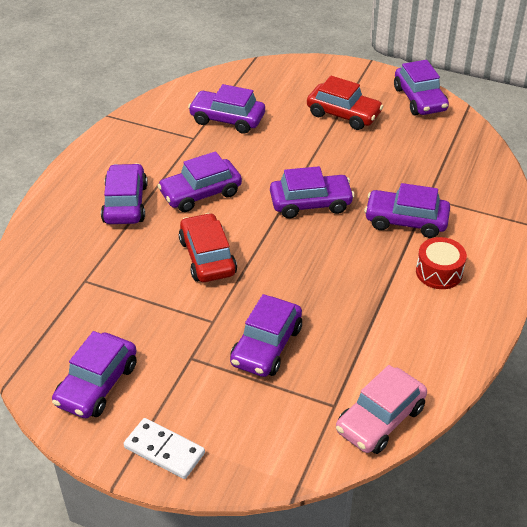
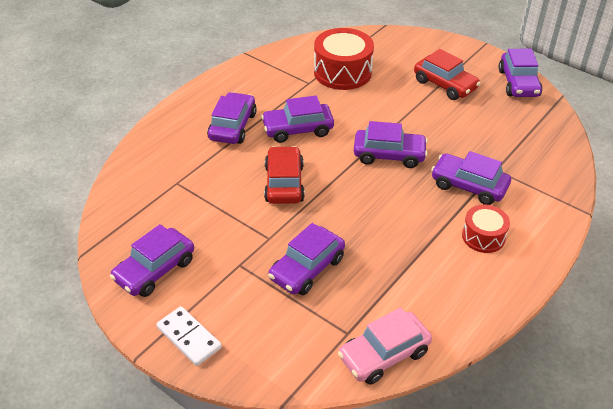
camera: 15 degrees right, 0 degrees up
(227, 119) = (342, 72): purple car -> red drum

